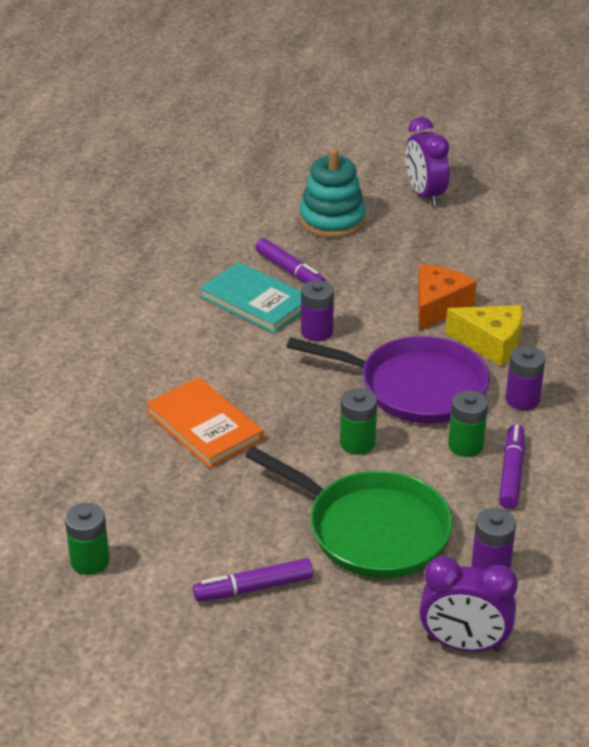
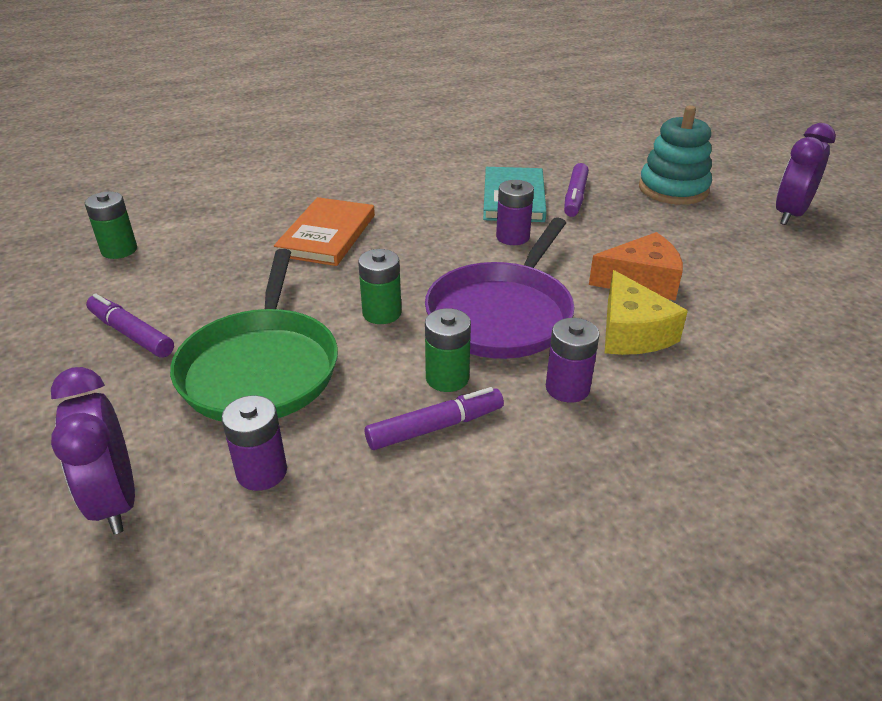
camera: 55 degrees right, 0 degrees up
(416, 387) = (502, 314): purple pan -> purple pan turned 45 degrees clockwise

